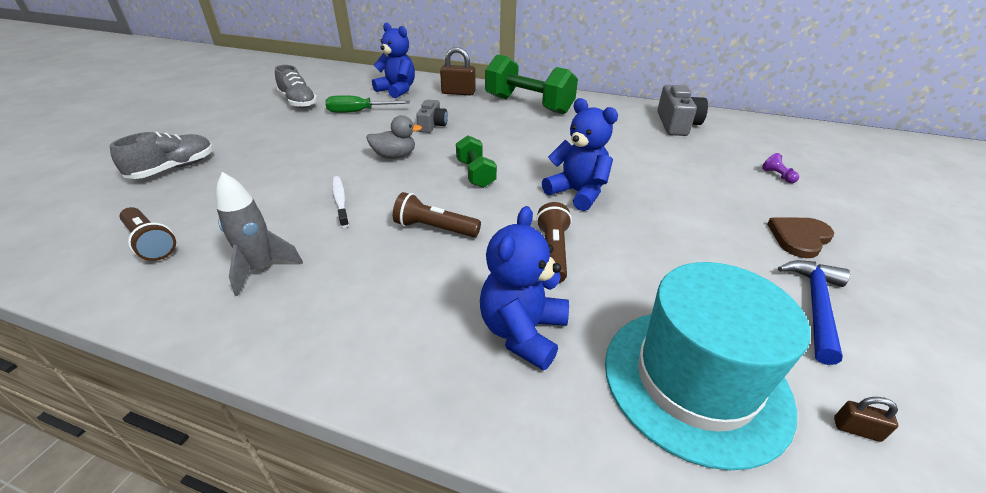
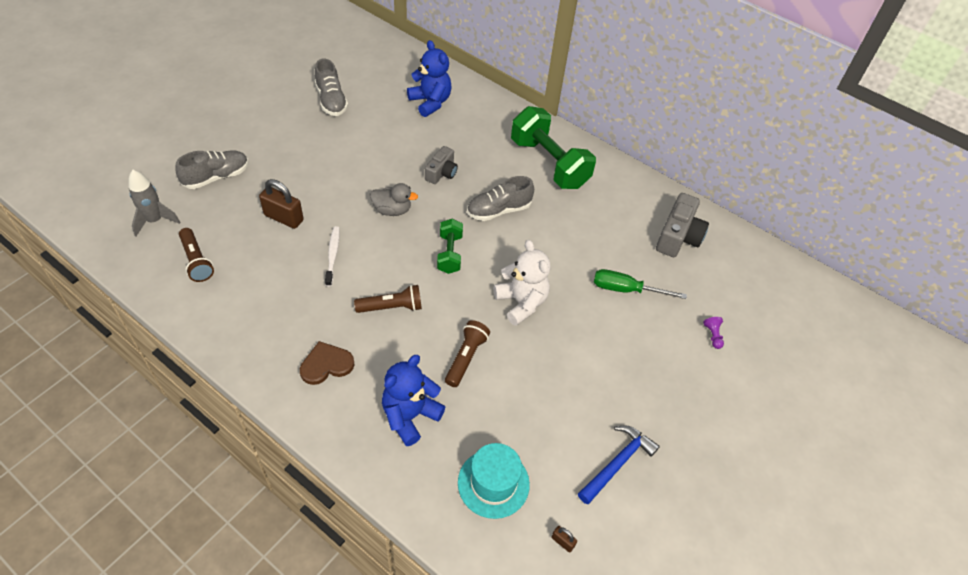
camera: 15 degrees right, 15 degrees up
(262, 269) = (264, 310): grey rocket -> grey rocket (155, 220)
(359, 112) = (382, 132): green screwdriver -> green screwdriver (626, 290)
(434, 228) = (392, 307): brown flashlight -> brown flashlight turned 135 degrees clockwise
(458, 93) = (489, 123): brown padlock -> brown padlock (284, 218)
(504, 137) = (499, 210): none -> grey shoe
(577, 193) = (521, 302): blue teddy bear -> white teddy bear
(695, 381) = (493, 483): turquoise hat -> turquoise hat, size x0.64
(799, 238) = (664, 405): brown heart -> brown heart (326, 365)

